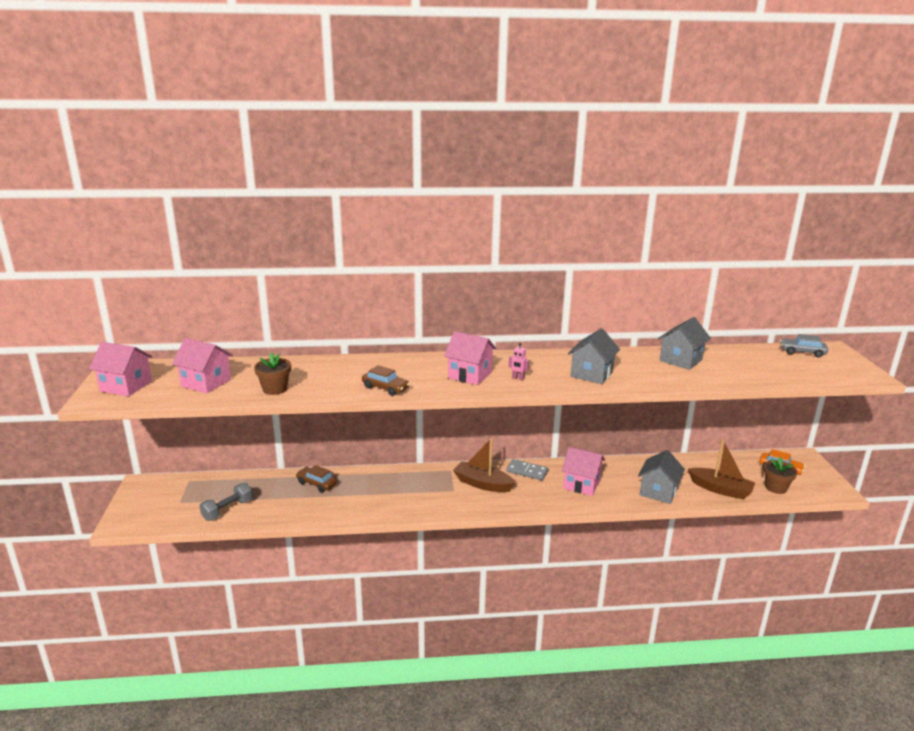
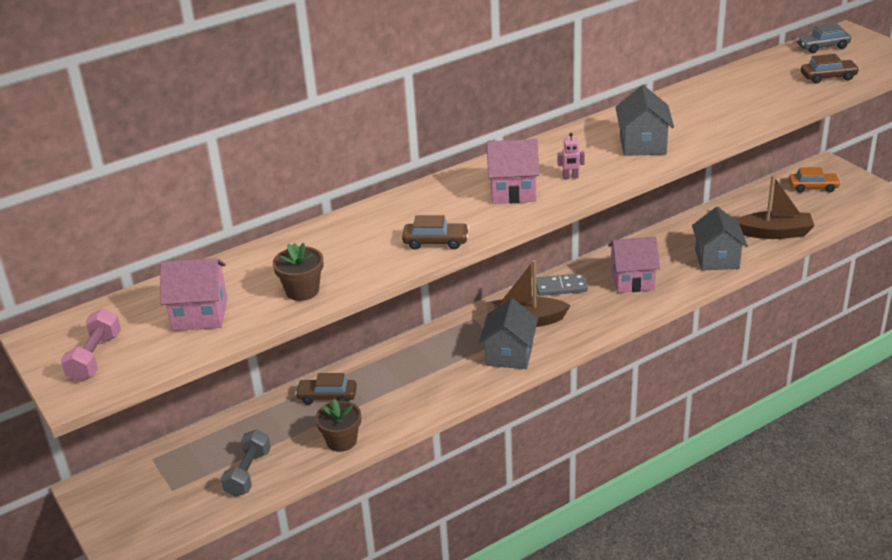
camera: 25 degrees left, 10 degrees up
(126, 386) = (95, 357): pink house -> pink dumbbell
(681, 360) = (715, 96): grey house -> grey house (509, 354)
(775, 487) = (824, 211): brown flower pot -> brown flower pot (341, 441)
(786, 371) = (828, 77): none -> brown car

